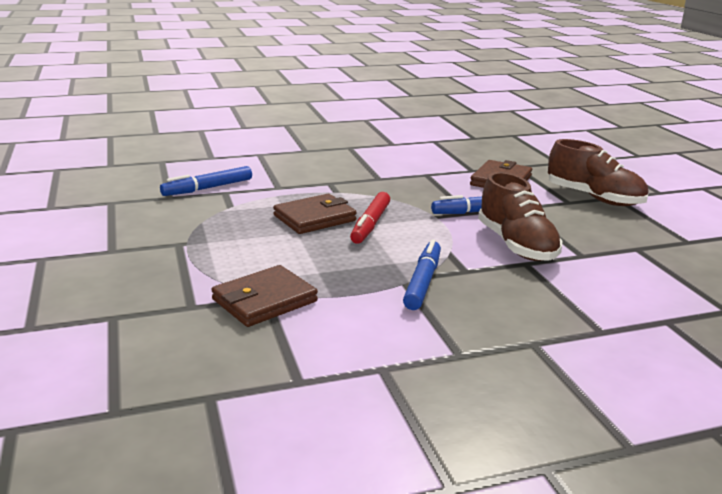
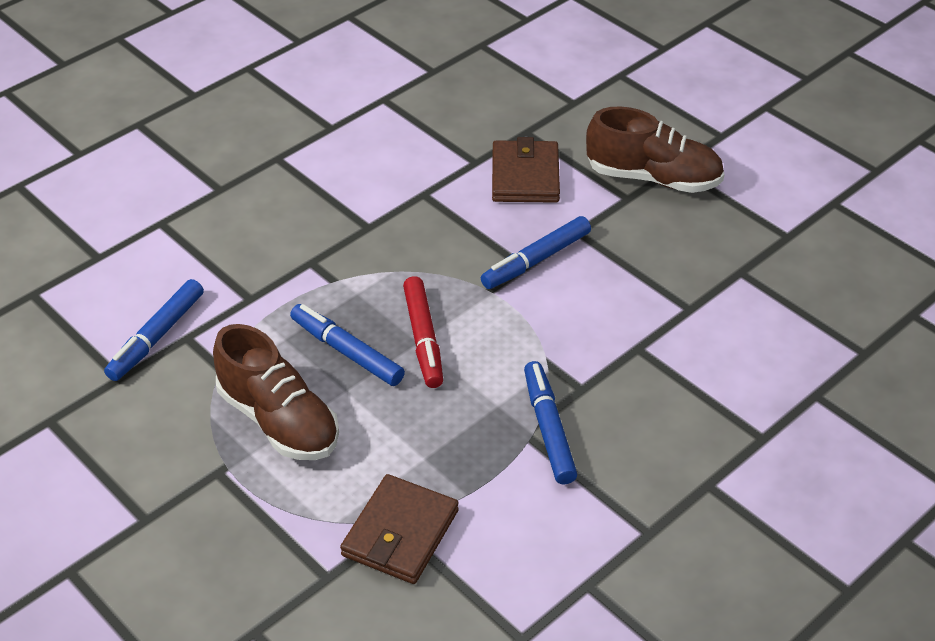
camera: 25 degrees left, 20 degrees up
(314, 218) = (347, 352): brown wallet -> blue marker
(516, 245) = (612, 316): brown shoe -> brown shoe (278, 420)

